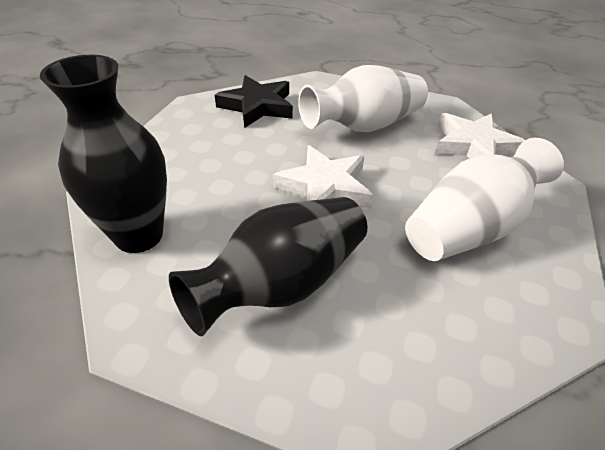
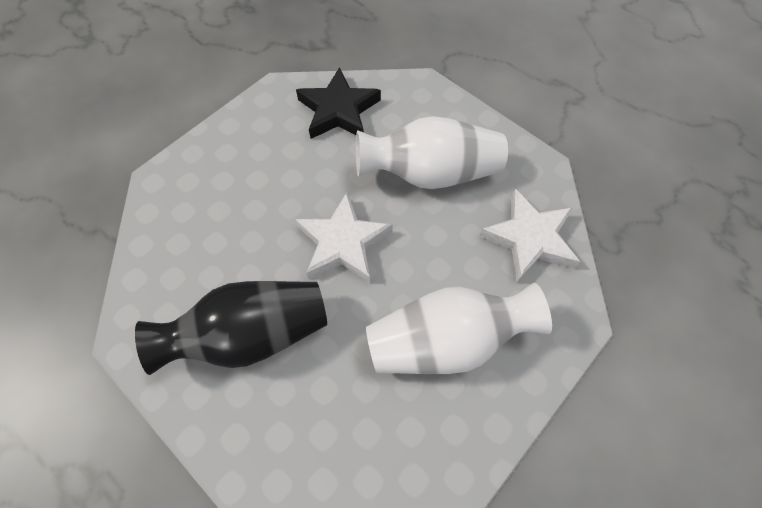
camera: 25 degrees right, 20 degrees up
(139, 235) = (167, 242): black vase -> none

